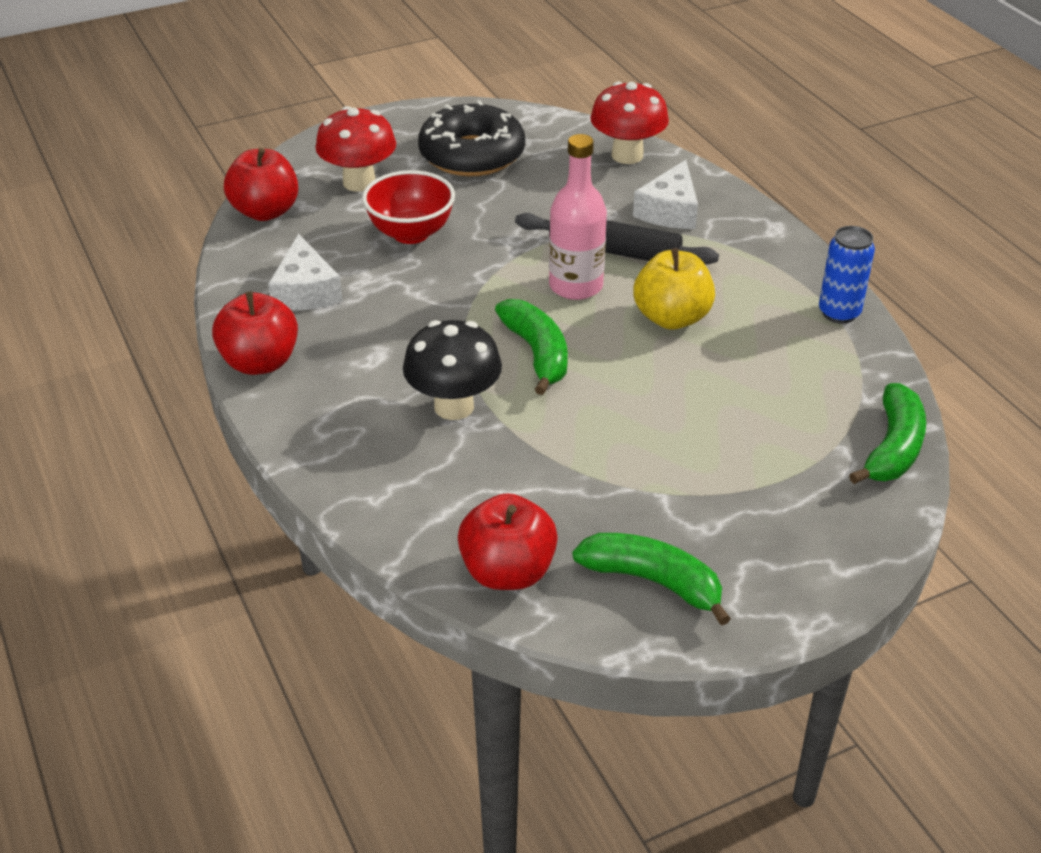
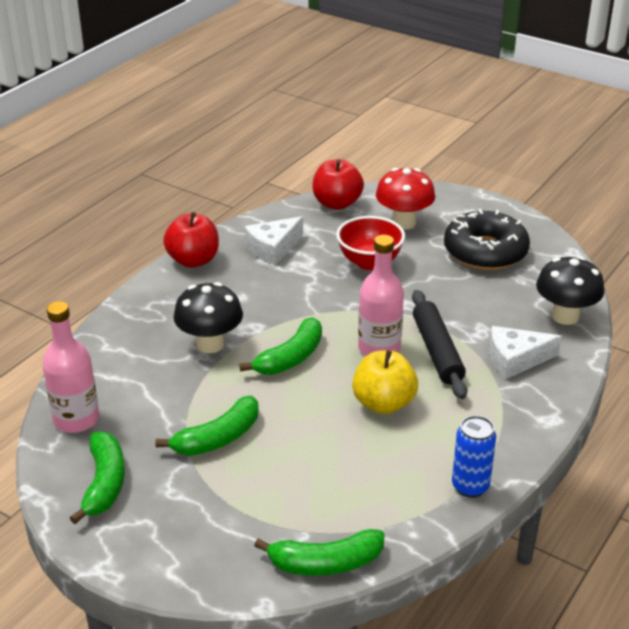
camera: 60 degrees right, 5 degrees down
(507, 572) = (76, 419): red apple -> pink bottle
(627, 155) = (565, 316): red mushroom -> black mushroom
(638, 459) = (218, 438): none -> green banana

